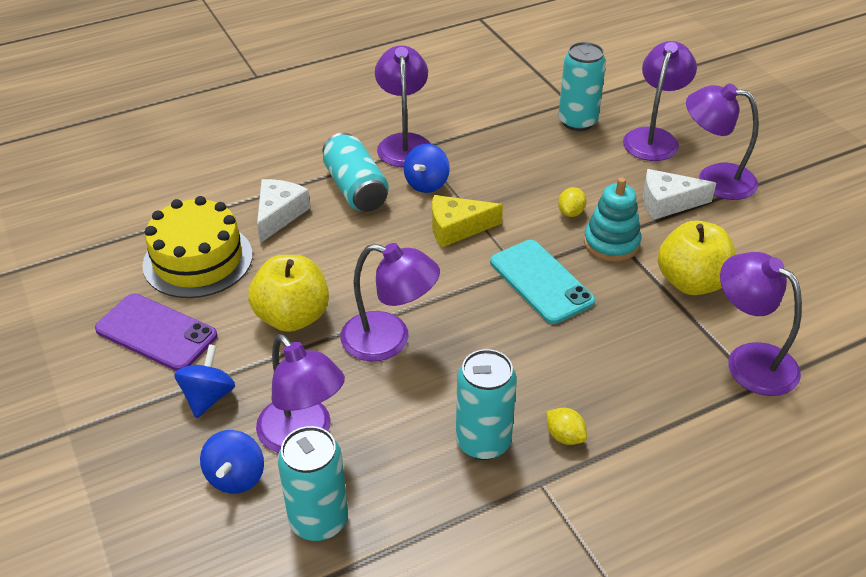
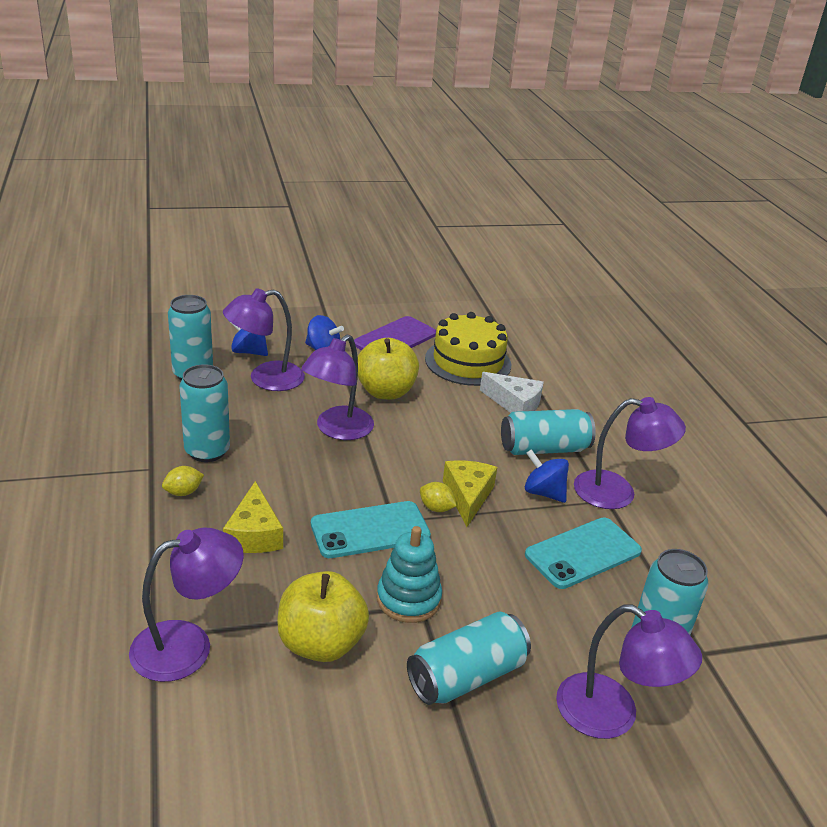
camera: 100 degrees right, 10 degrees down
(497, 157) = (583, 553): none -> turquoise phone
(571, 212) = (470, 583): yellow lemon -> yellow lemon (436, 508)
(593, 359) = (254, 534): none -> yellow cheese
(667, 203) = (466, 676): white cheese -> turquoise can
(714, 179) = (505, 748): purple lamp -> none

